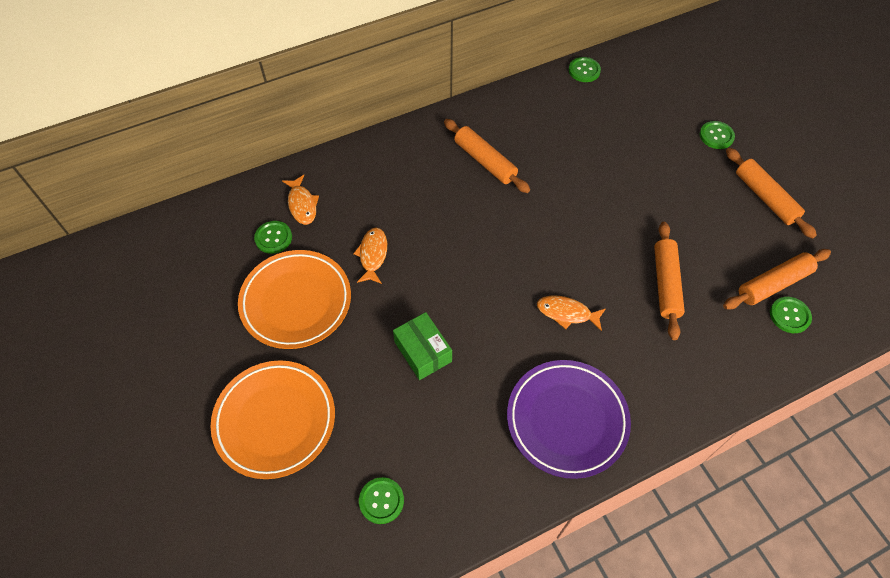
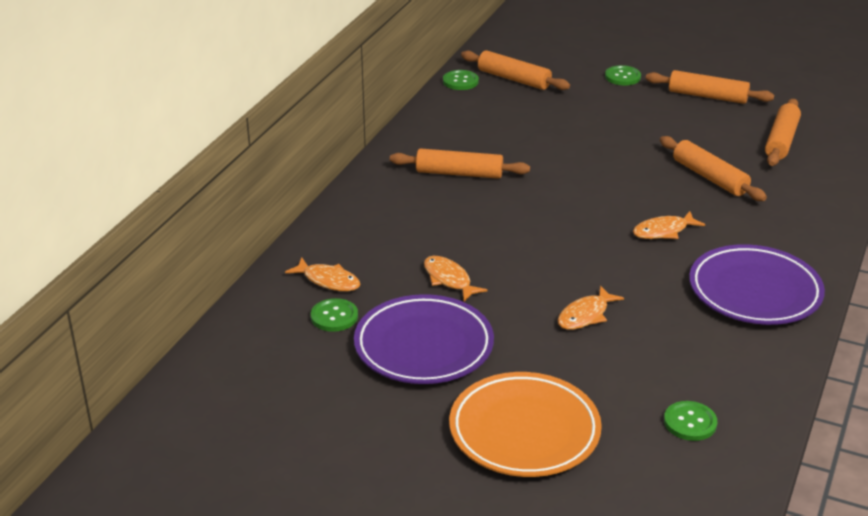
camera: 40 degrees left, 25 degrees down
(296, 302) = (424, 346): orange plate -> purple plate
(423, 351) = (585, 315): green box -> orange fish
(626, 90) = (513, 79): none -> orange rolling pin
(789, 315) = (816, 152): green button -> none

